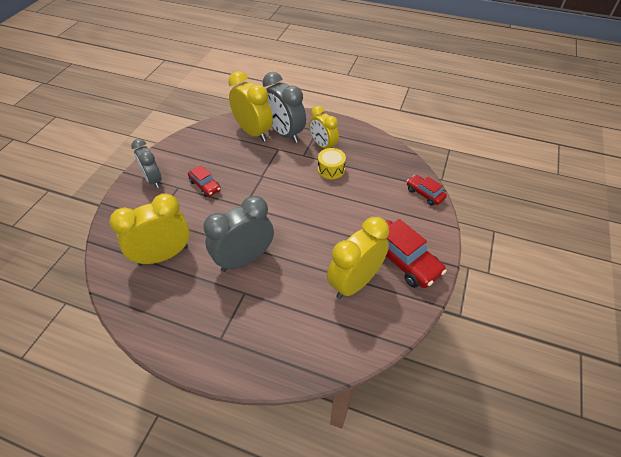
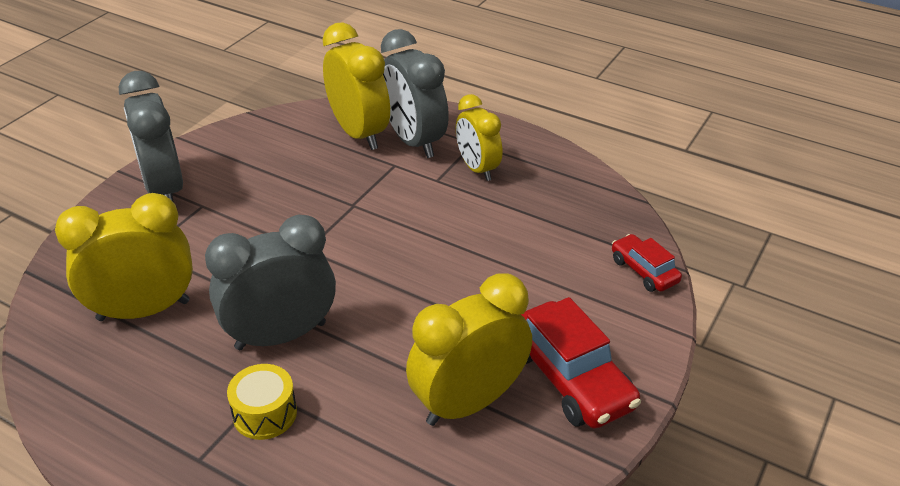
camera: 10 degrees right, 10 degrees down
(153, 180) = (164, 189): grey clock -> grey clock, size x1.52
(205, 185) = (249, 208): red car -> none
(331, 169) = (480, 209): yellow drum -> yellow drum (265, 413)

